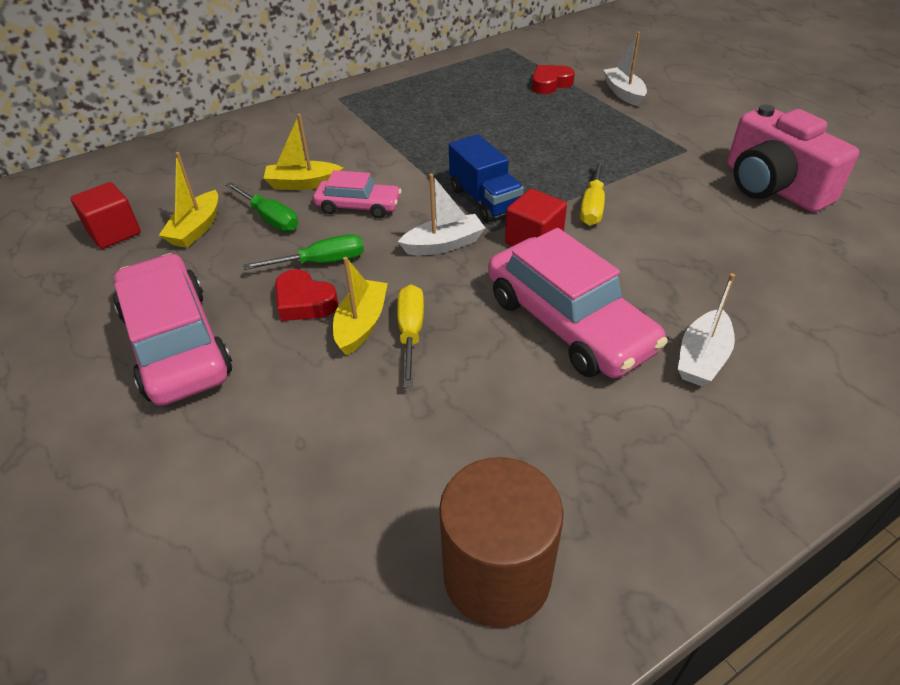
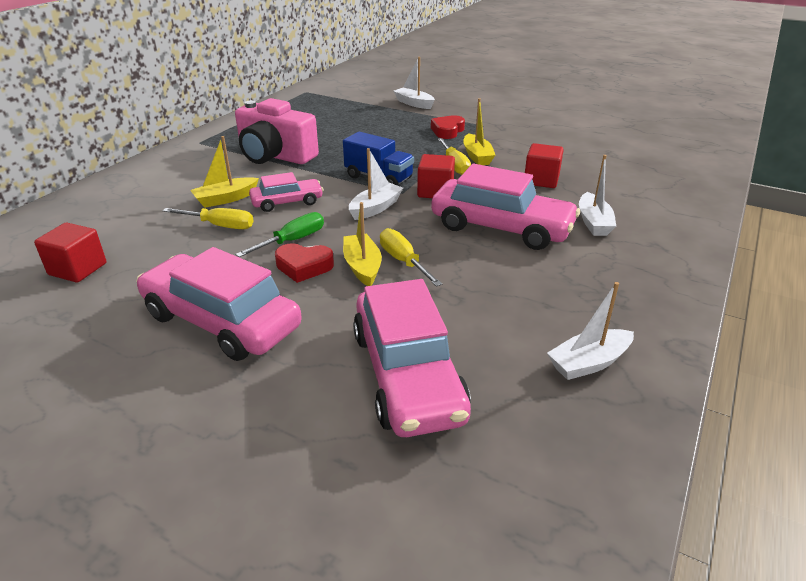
camera: 30 degrees left, 10 degrees down
(196, 229) = (158, 247): yellow boat -> yellow boat (477, 156)
(270, 219) = (220, 226): green screwdriver -> yellow screwdriver
(285, 492) = (407, 375): none -> pink car
(497, 575) = (588, 363): brown cylinder -> white boat
(550, 84) = (359, 107): red heart -> red heart (447, 131)
(689, 263) = (541, 180): none -> red cube
(772, 187) = (550, 133): pink camera -> pink camera (275, 156)

